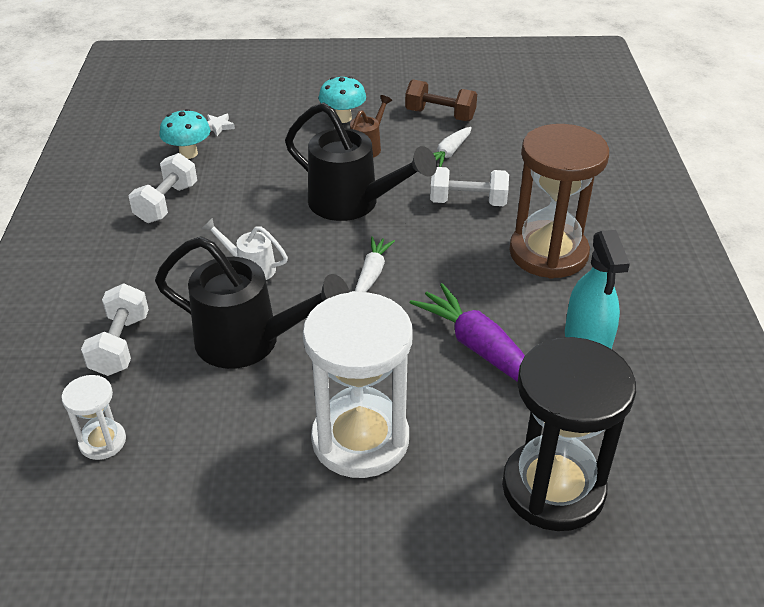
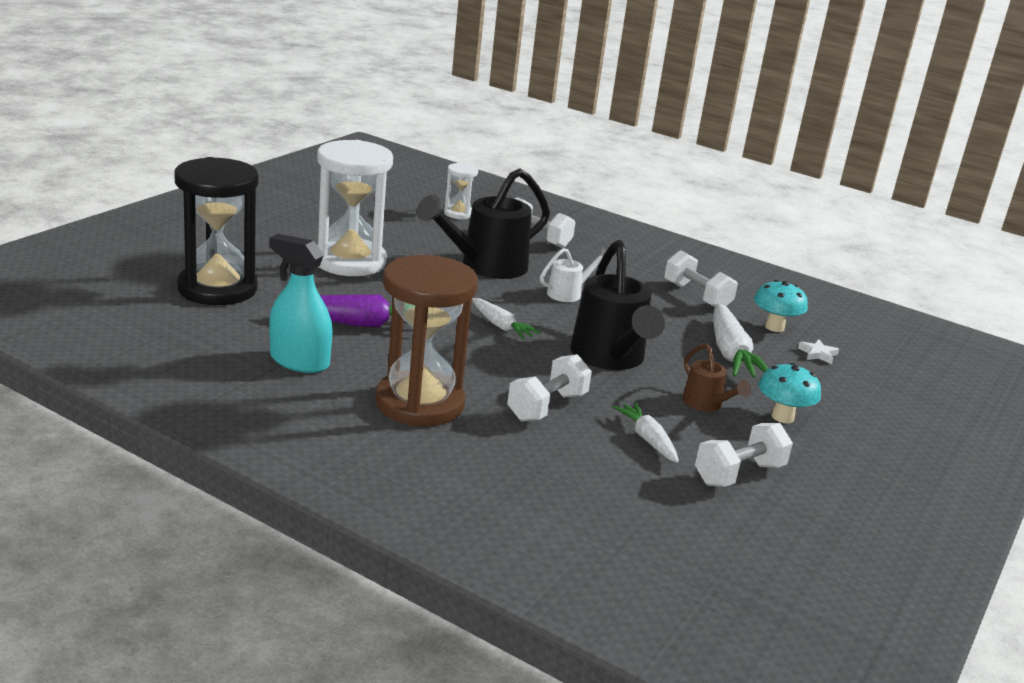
camera: 120 degrees right, 15 degrees down
(269, 158) = (731, 354): none -> white carrot
(352, 204) = (610, 358): black watering can -> black watering can turned 75 degrees counterclockwise
(440, 115) = (739, 474): brown dumbbell -> white dumbbell

